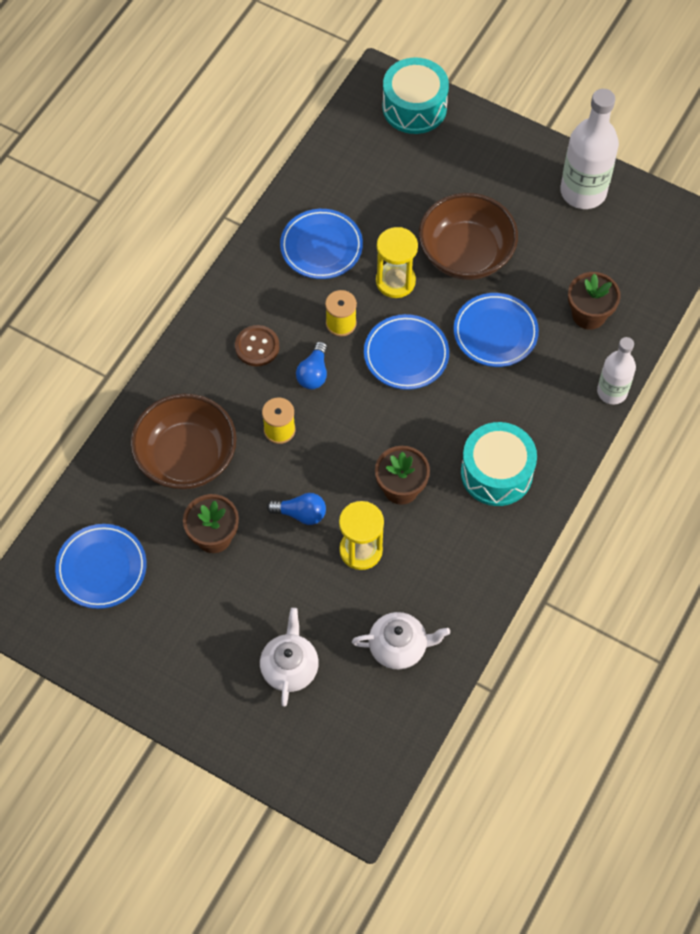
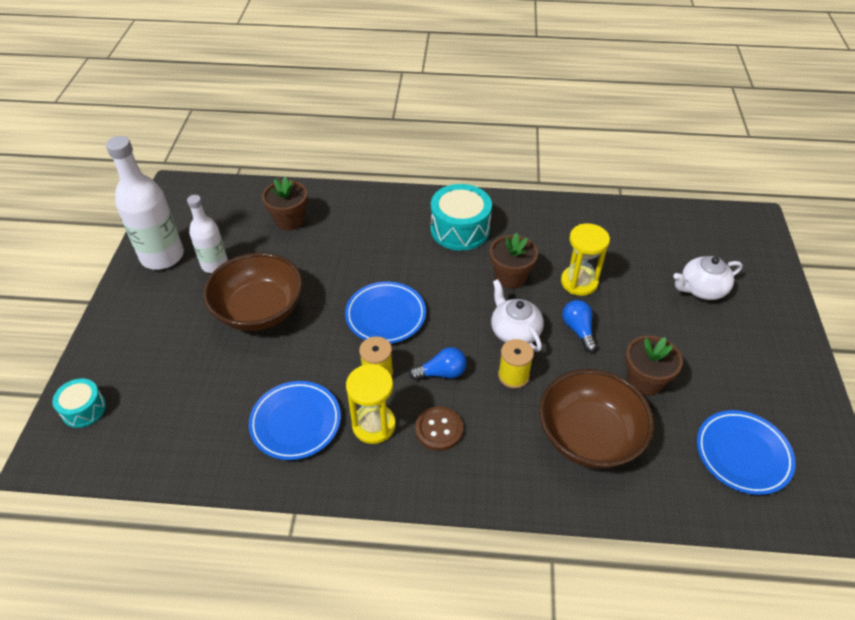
camera: 115 degrees left, 15 degrees down
(395, 281) = (311, 349): yellow hourglass -> yellow hourglass (373, 425)
(399, 647) = (632, 237): white teapot -> white teapot (514, 331)
(414, 107) = (84, 409): turquoise drum -> turquoise drum, size x0.57
(495, 332) = (333, 267): blue plate -> none
(612, 392) = (353, 191): white bottle -> white bottle (214, 264)

